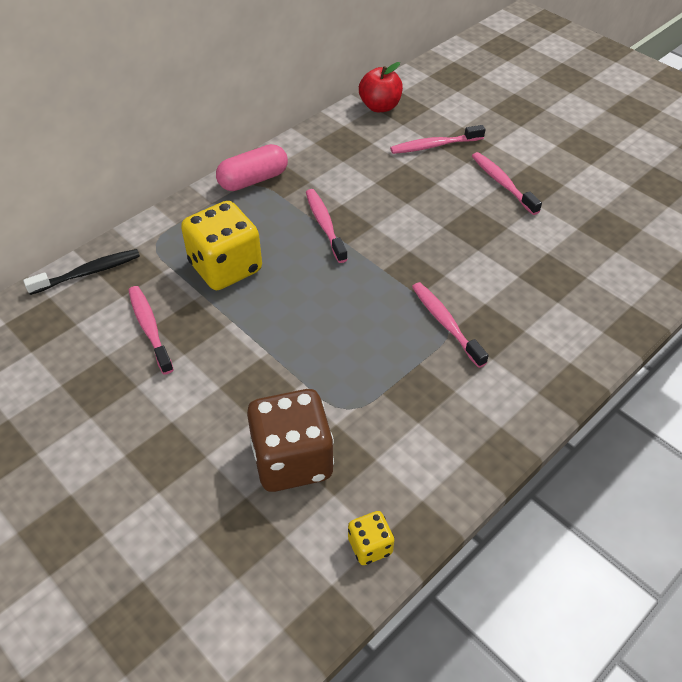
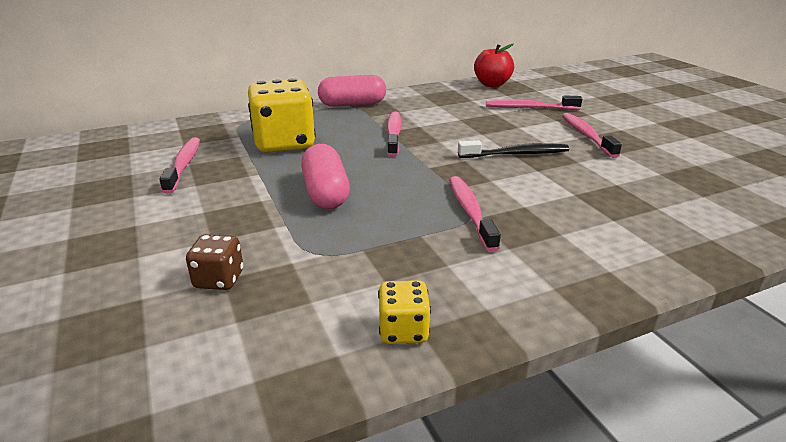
camera: 20 degrees right, 20 degrees down
(88, 272) = (172, 129): black toothbrush -> black toothbrush (516, 154)
(292, 460) = (219, 279): brown dice -> brown dice, size x0.48
(312, 332) = (326, 193): none -> pink capsule
(370, 546) = (234, 384): yellow dice -> yellow dice (403, 330)

